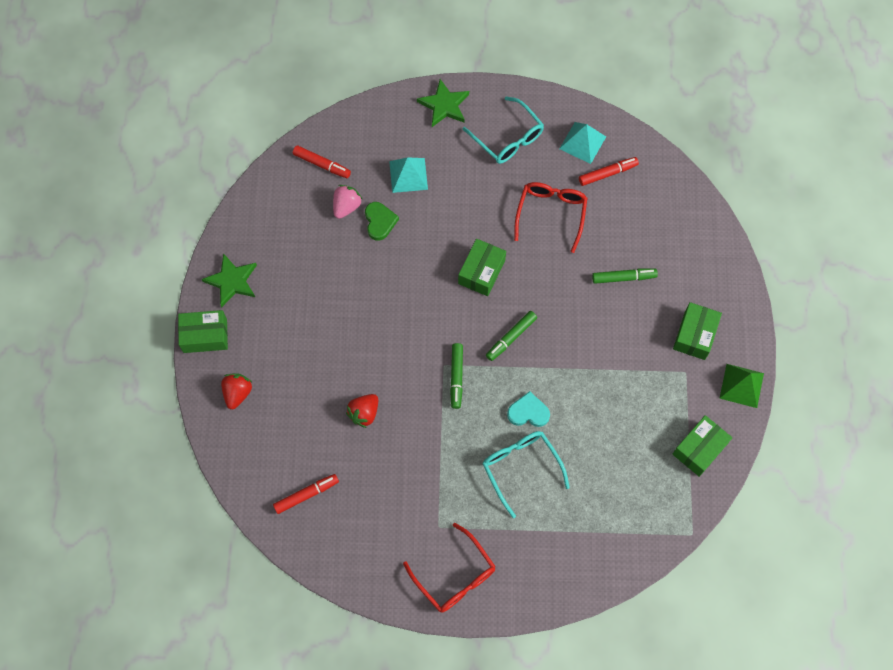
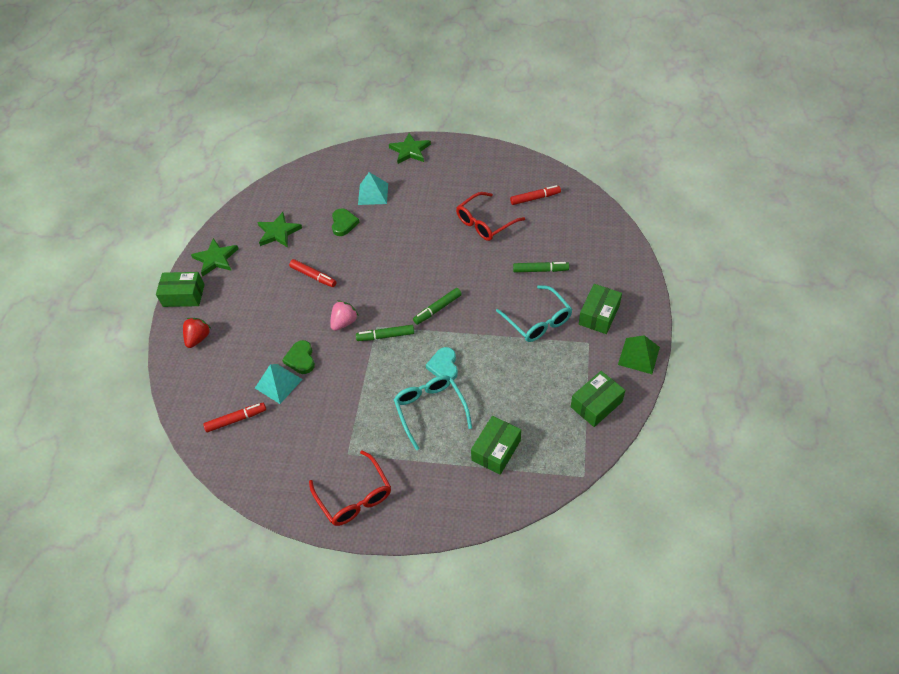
camera: 10 degrees right, 15 degrees down
(301, 238) = (278, 232): none -> green star
(322, 164) = (306, 185): red marker -> red marker (313, 276)
(346, 206) = (319, 212): pink strawberry -> pink strawberry (344, 322)
(364, 413) = (301, 359): red strawberry -> green heart
(456, 377) = (385, 336): green marker -> green marker turned 75 degrees clockwise
(481, 272) = (420, 261): green box -> green box (496, 450)
(508, 138) = (457, 173): turquoise glasses -> turquoise glasses (538, 321)
(528, 412) = (444, 366): turquoise heart -> turquoise heart turned 105 degrees counterclockwise
(551, 213) = (484, 223): red glasses -> red glasses turned 150 degrees counterclockwise
(582, 142) = (517, 177): turquoise pyramid -> turquoise pyramid (278, 383)

